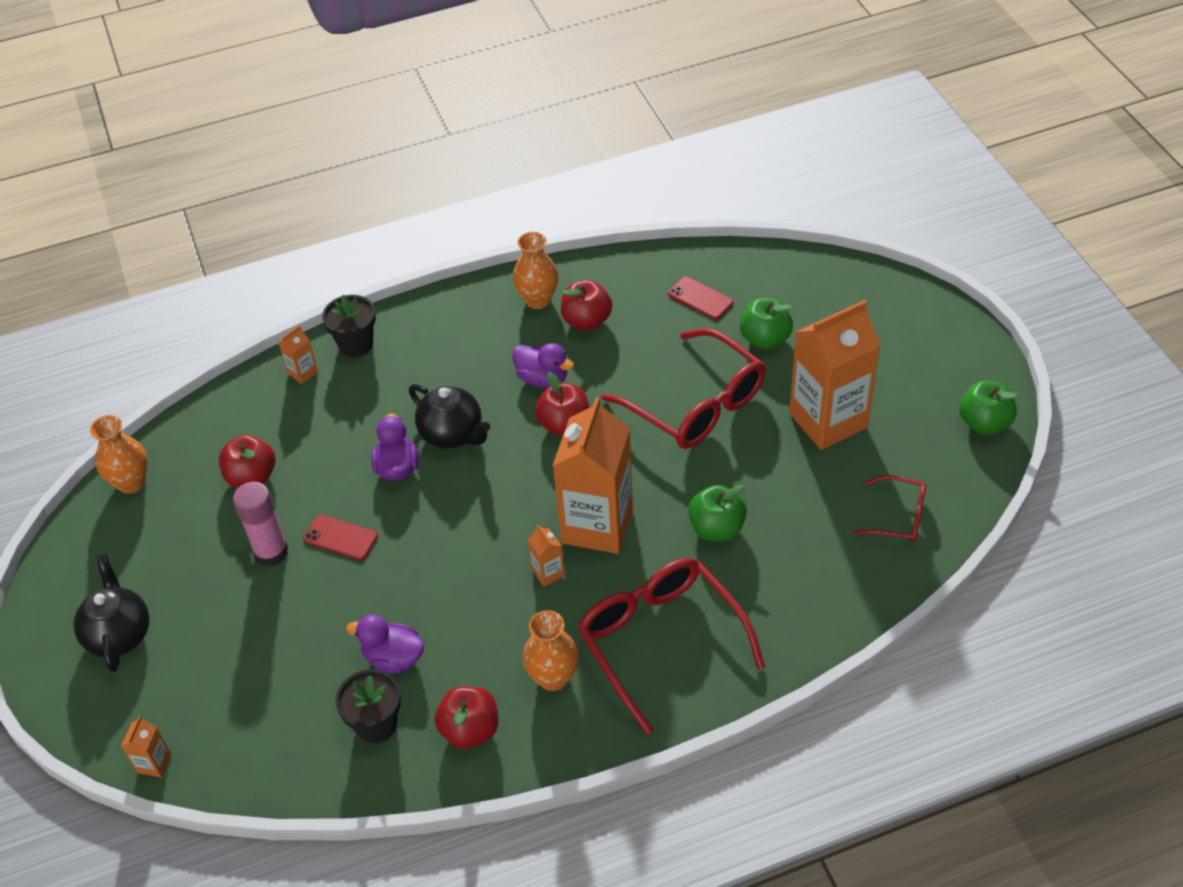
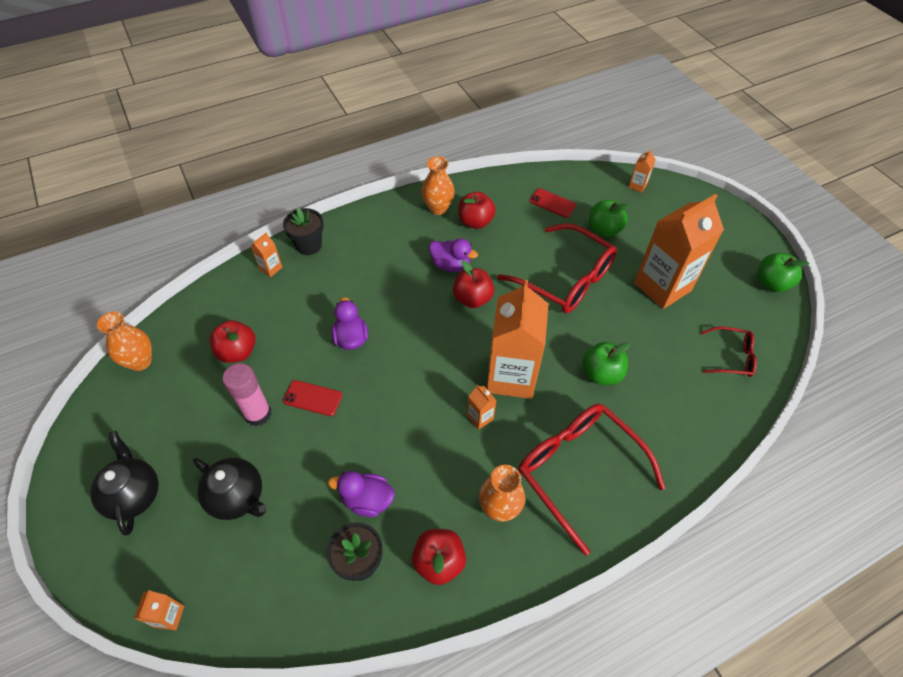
camera: 10 degrees left, 5 degrees up
(452, 434) = (390, 310): black teapot -> black teapot (238, 497)
(829, 277) = (637, 186): none -> orange carton

